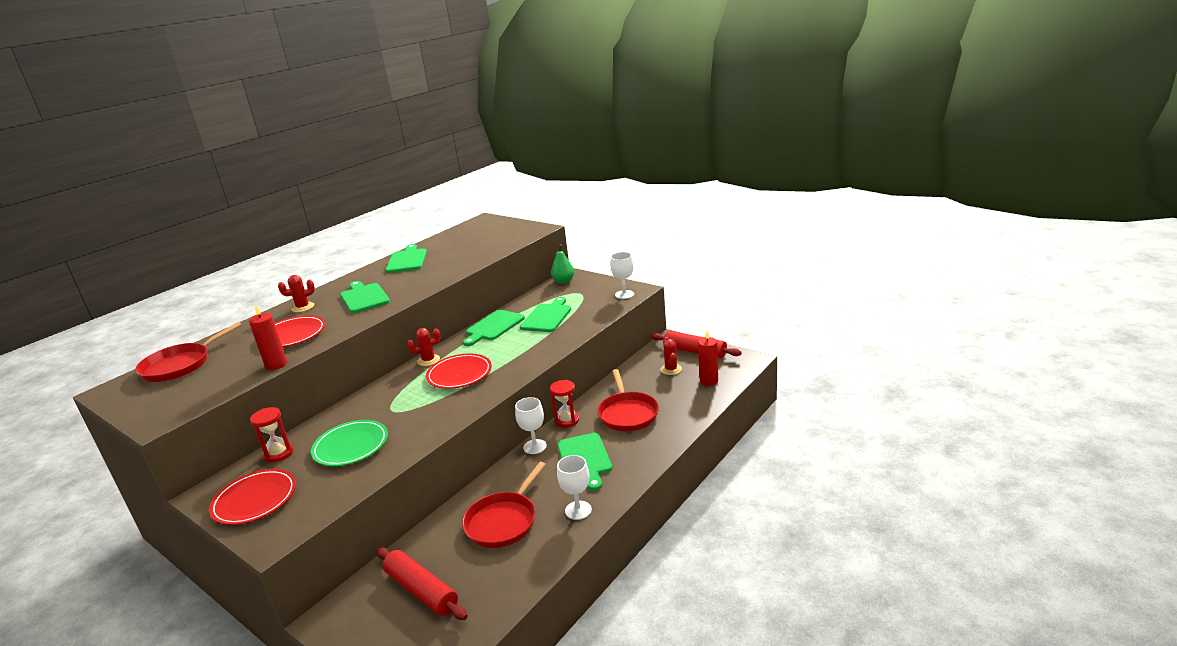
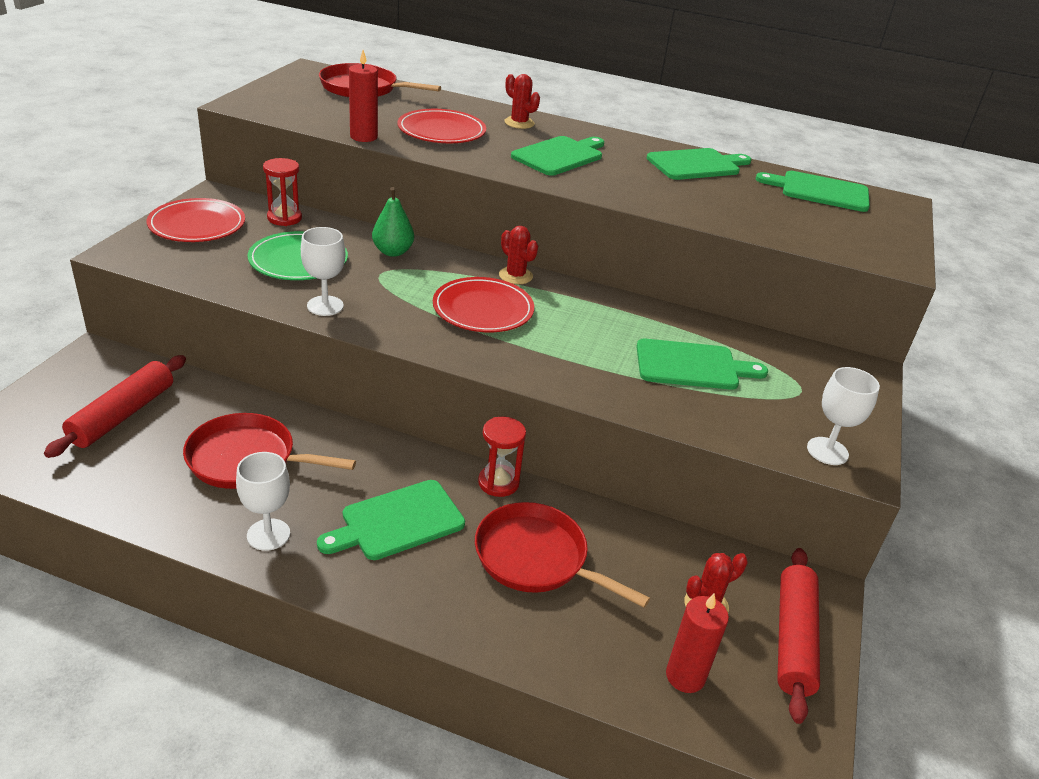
camera: 65 degrees right, 10 degrees up
(493, 327) = (635, 315): green cutting board -> green cutting board (820, 191)
(535, 446) = (423, 458): white goblet -> white goblet (325, 306)
(563, 281) = (835, 364): green pear -> green pear (392, 252)
(627, 413) = (536, 558): red pan -> red pan turned 60 degrees clockwise

